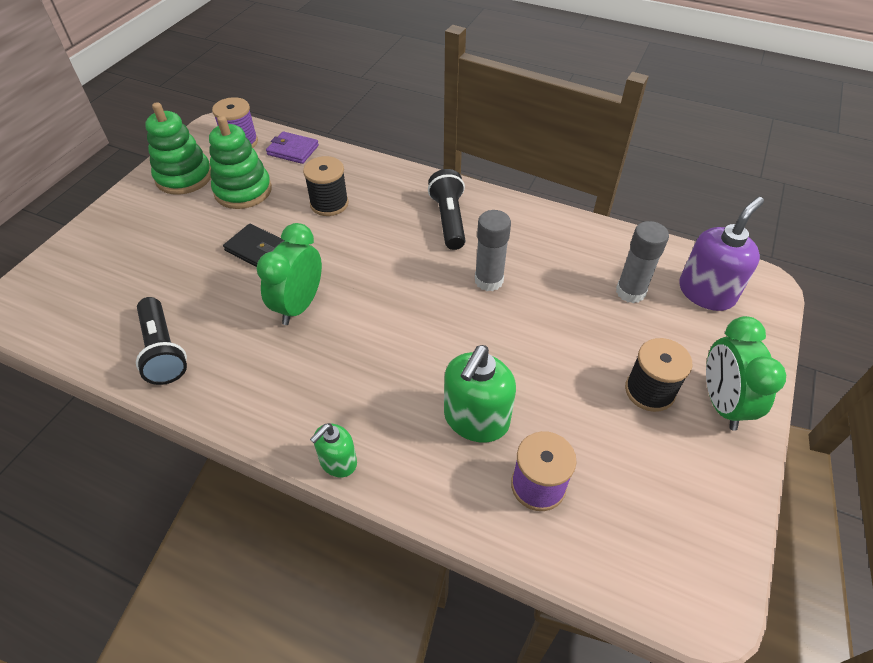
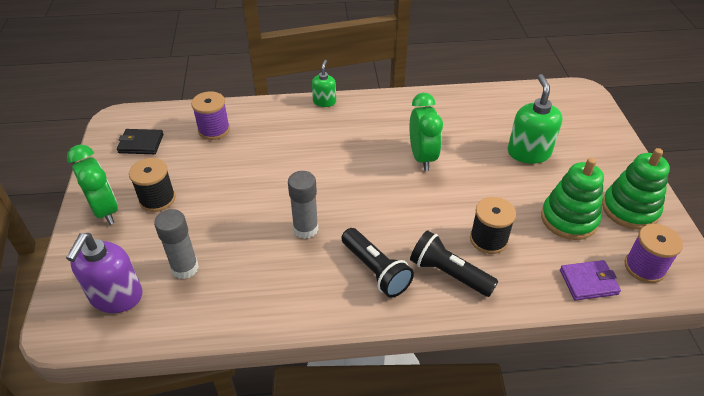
camera: 150 degrees right, 5 degrees down
(163, 350) = (468, 106): black flashlight -> black flashlight (449, 273)
(255, 248) = (496, 179): black wallet -> black wallet (141, 144)
(476, 419) = (263, 143): green soap dispenser -> green soap dispenser (528, 152)

